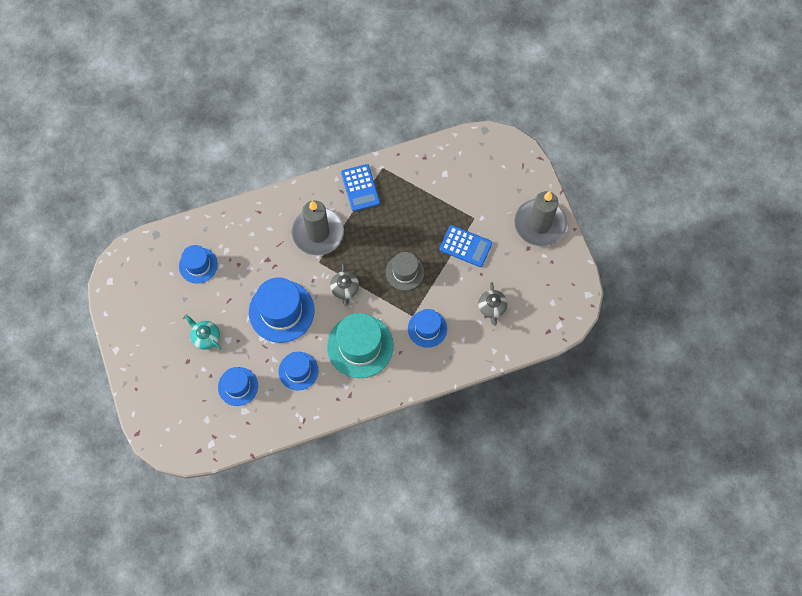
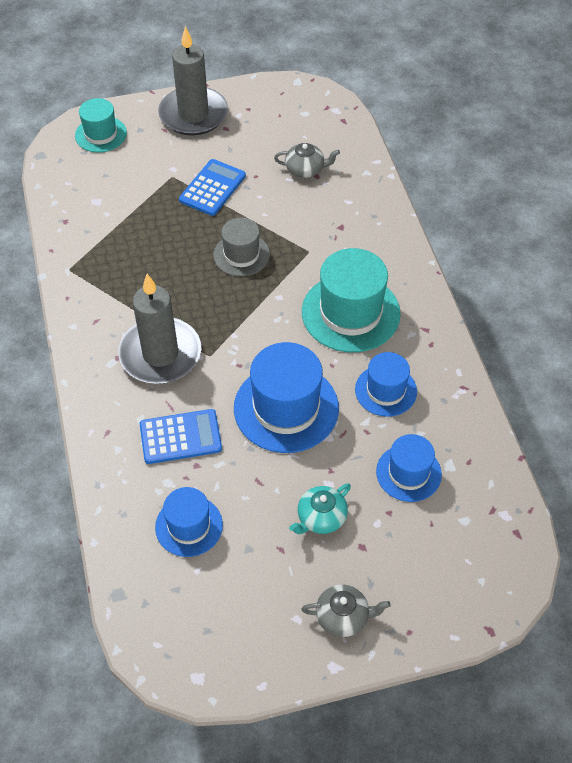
camera: 85 degrees left, 15 degrees down
(345, 289) = (258, 325): grey teapot -> grey teapot (343, 616)
(360, 188) = (96, 297): blue calculator -> blue calculator (180, 437)
(427, 328) = (330, 236): blue hat -> none
(510, 165) = (101, 134): none -> turquoise hat

